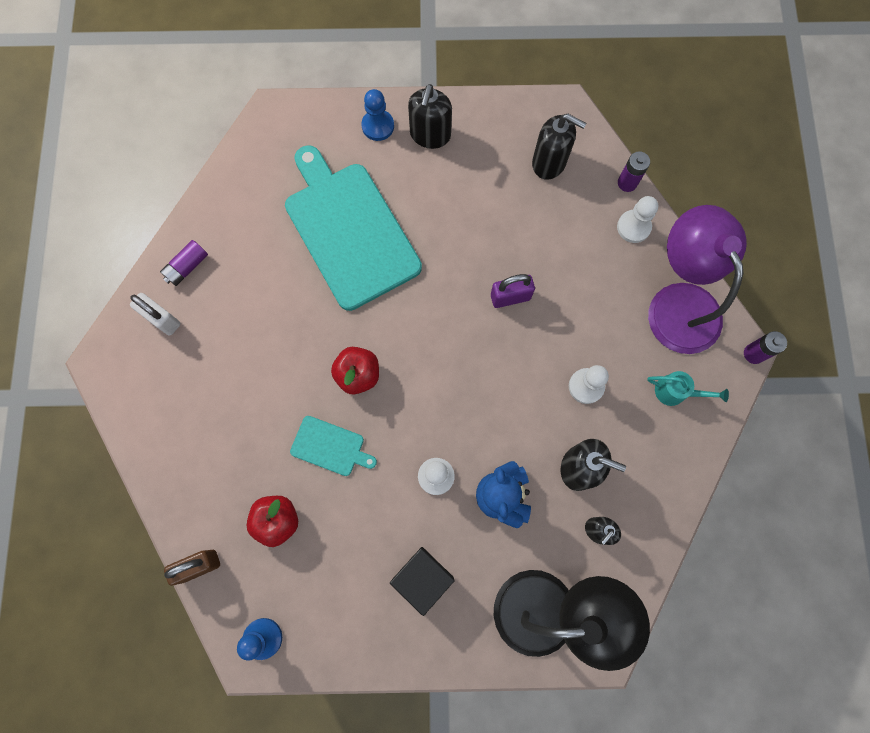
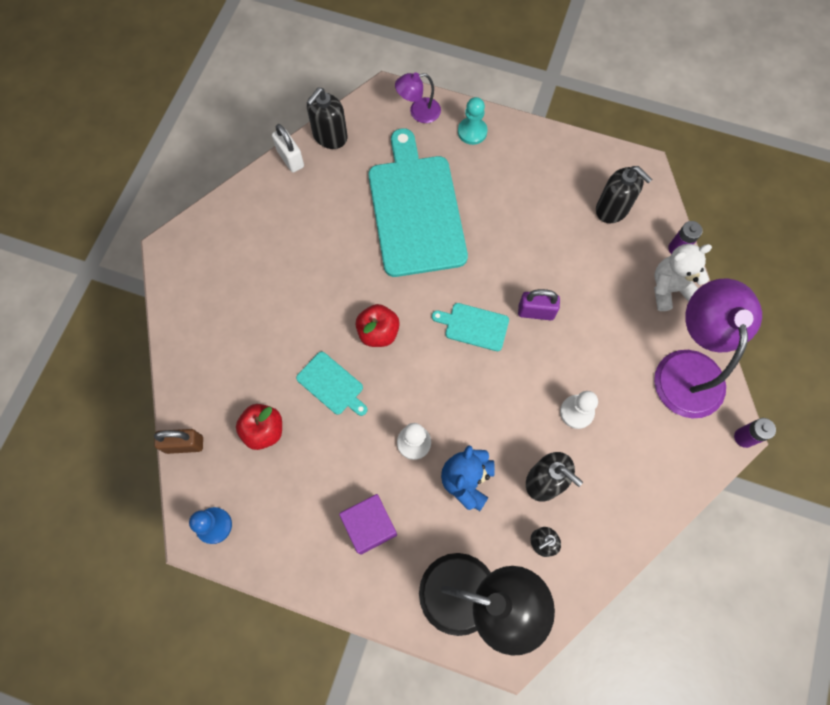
camera: 20 degrees right, 5 degrees down
(162, 319) = (232, 231): white padlock -> white padlock (290, 159)
(187, 267) = (269, 195): purple battery -> none
(313, 122) = (418, 112): none -> purple lamp
(378, 126) = (472, 132): blue pawn -> turquoise pawn
(422, 578) = (370, 526): black cube -> purple cube
(430, 135) = (515, 153): black soap dispenser -> black soap dispenser (330, 136)
(453, 334) = (474, 326): none -> turquoise cutting board
(633, 227) = (669, 288): white pawn -> white teddy bear
(676, 392) = (658, 446): turquoise watering can -> none

